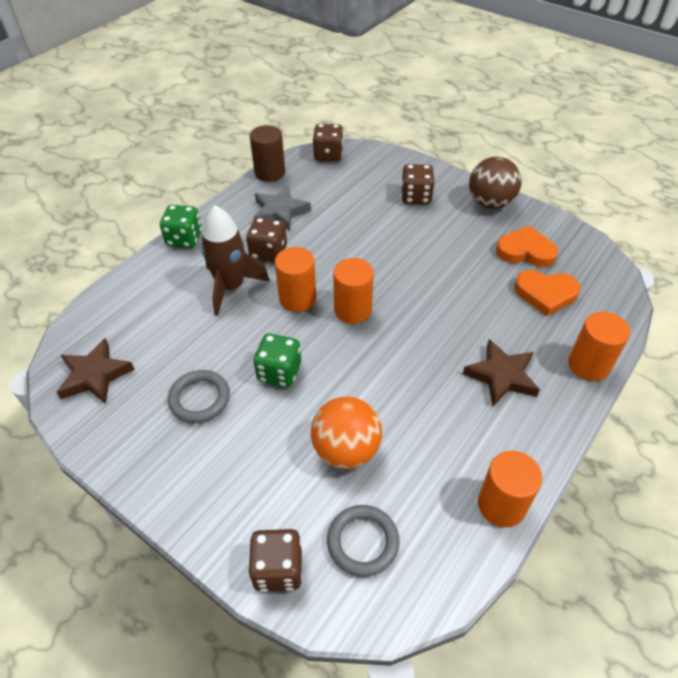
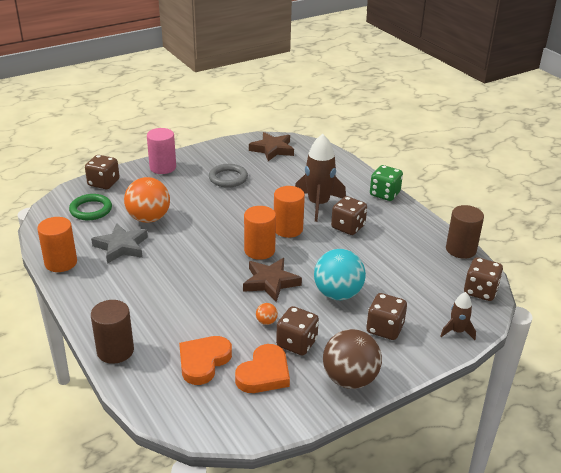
camera: 110 degrees right, 15 degrees down
(195, 501) = (163, 167): none -> pink cylinder
(279, 372) = (226, 208): green dice -> none
(280, 212) = (398, 243): grey star -> grey star (121, 246)
(363, 542) = (91, 210): grey ring -> green ring
(388, 233) = (338, 294): none -> turquoise ball
(390, 160) = (457, 331): none -> brown rocket
(462, 269) = (266, 322): none -> orange ball
(474, 242) = (296, 343): none -> brown dice
(501, 376) = (145, 300): brown star -> brown star (270, 282)
(588, 365) = (115, 351): orange cylinder -> brown cylinder

